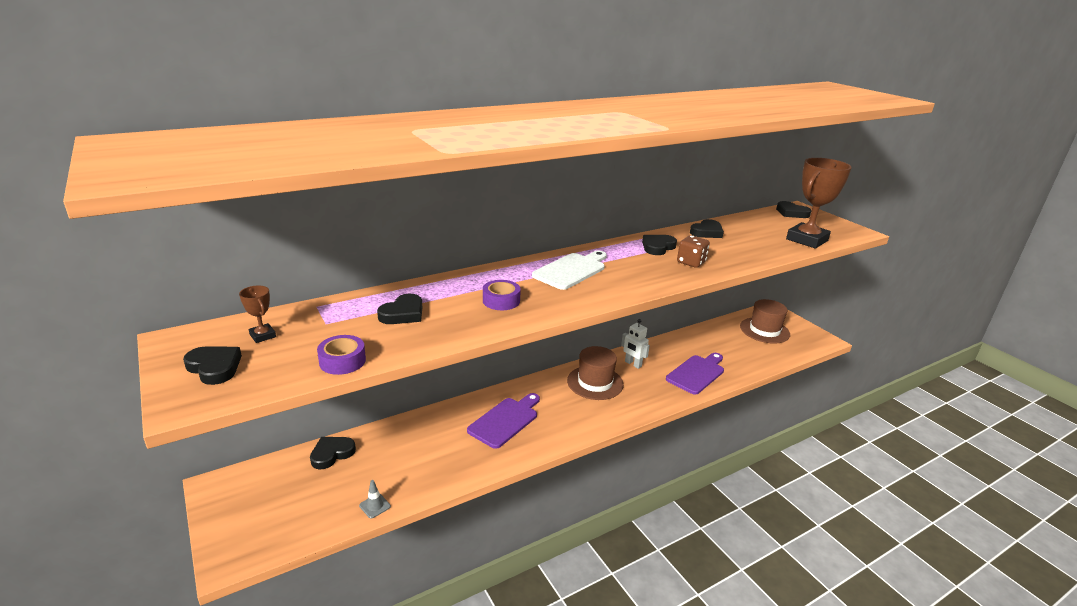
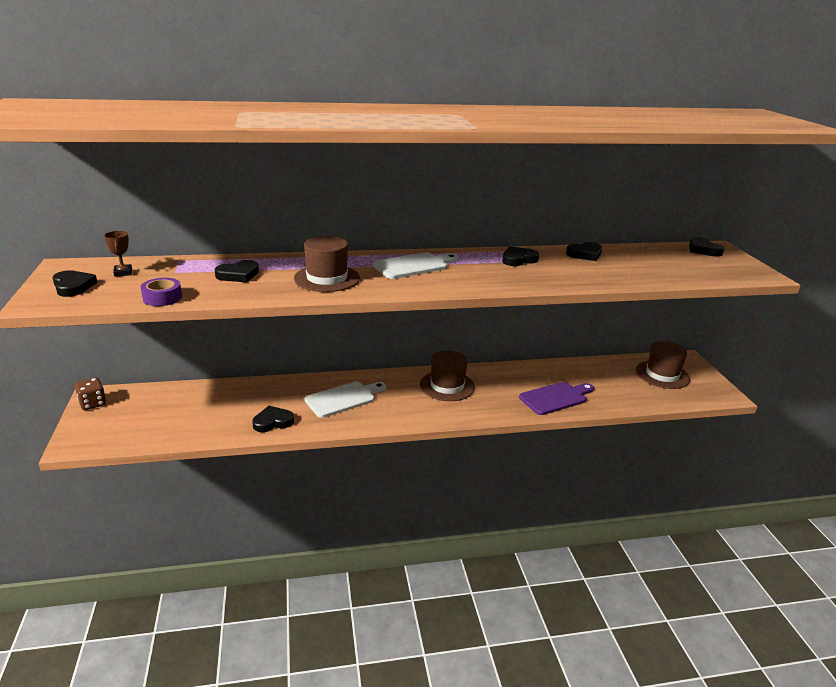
camera: 20 degrees right, 0 degrees up
(332, 454) = (189, 393): black heart -> black heart (273, 422)
(375, 506) = (196, 435): grey traffic cone -> none
(501, 301) = (327, 278): purple tape -> brown hat
(505, 421) = (343, 399): purple cutting board -> white cutting board
(633, 364) = (496, 378): white robot -> none
(691, 262) = (538, 276): brown dice -> brown dice (93, 403)
(807, 240) = (691, 275): brown trophy -> none

